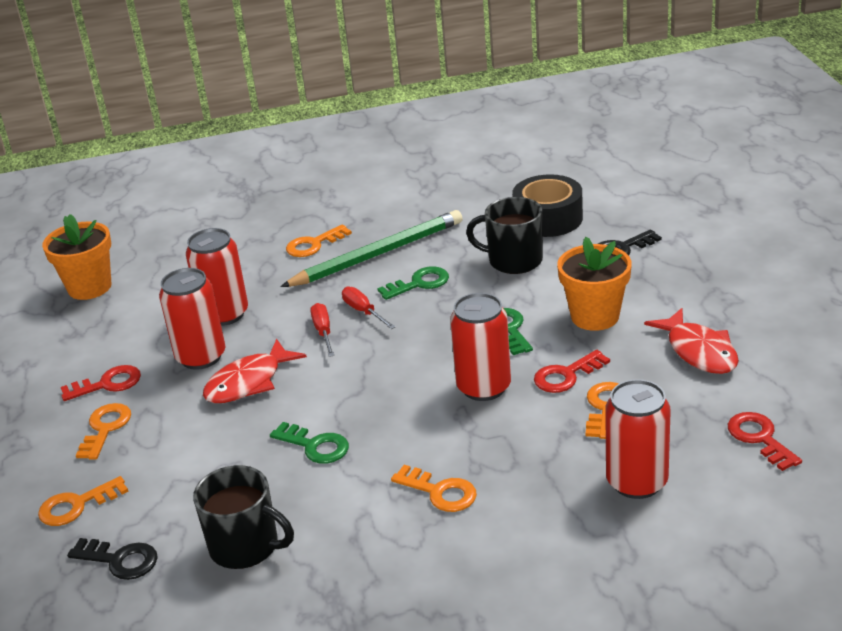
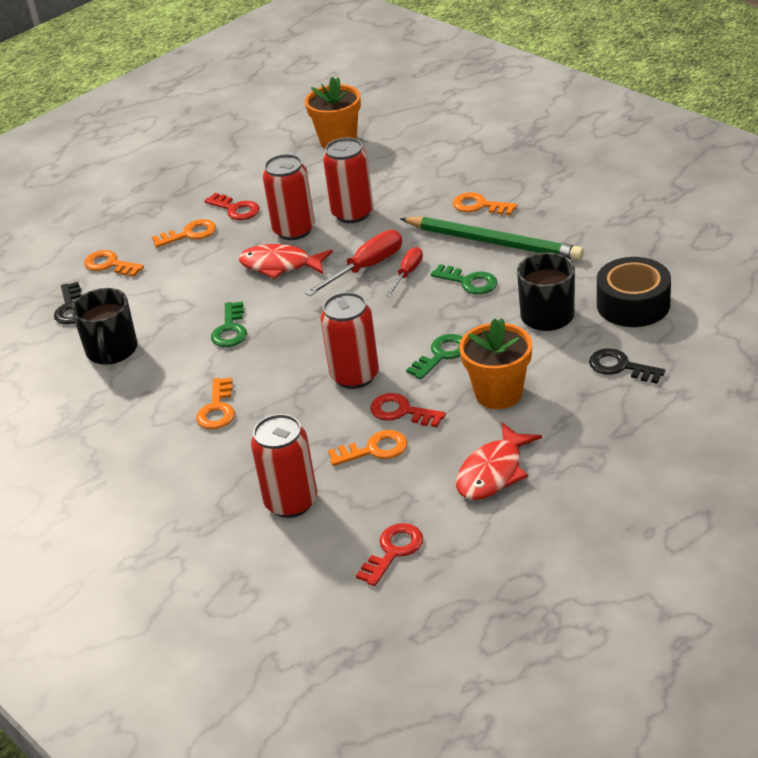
camera: 60 degrees right, 5 degrees up
(323, 332) = (366, 268): red screwdriver -> red screwdriver, size x1.59

